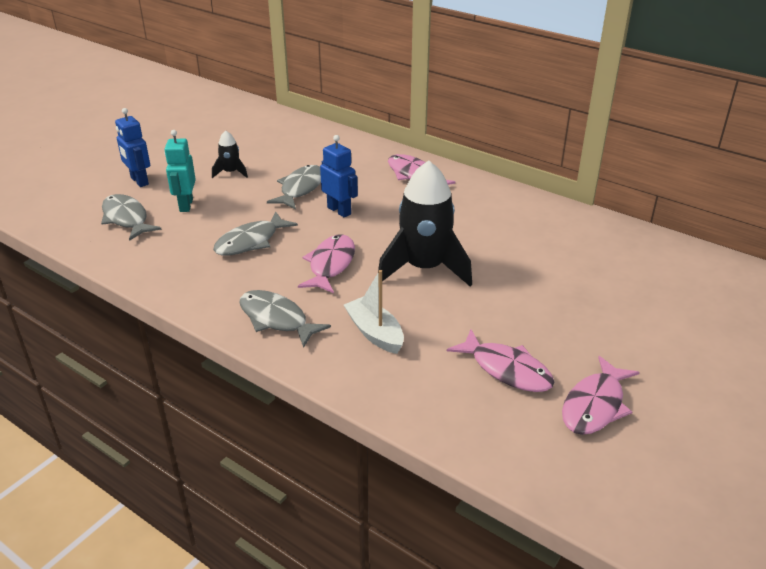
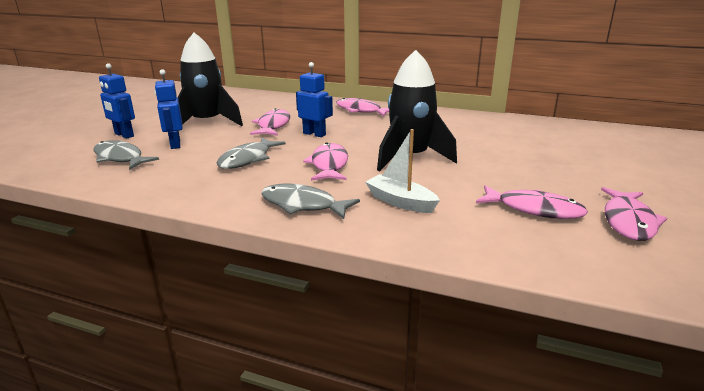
camera: 15 degrees left, 10 degrees down
(186, 205) = (175, 144): turquoise robot -> blue robot
(231, 172) = (207, 123): black rocket -> black rocket, size x2.18
(300, 188) = (273, 125): grey fish -> pink fish

